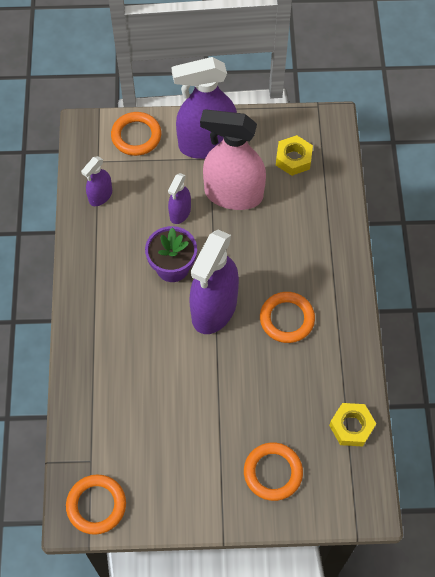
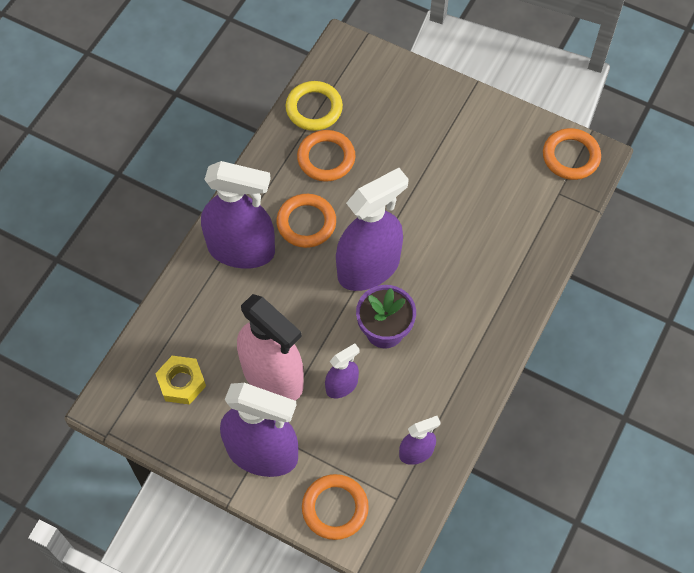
camera: 150 degrees left, 0 degrees up
(273, 472) = (405, 108): orange ring -> orange ring (326, 158)
(321, 271) = (241, 249): none -> purple spray bottle
(351, 427) = (314, 108): yellow nut -> yellow ring

